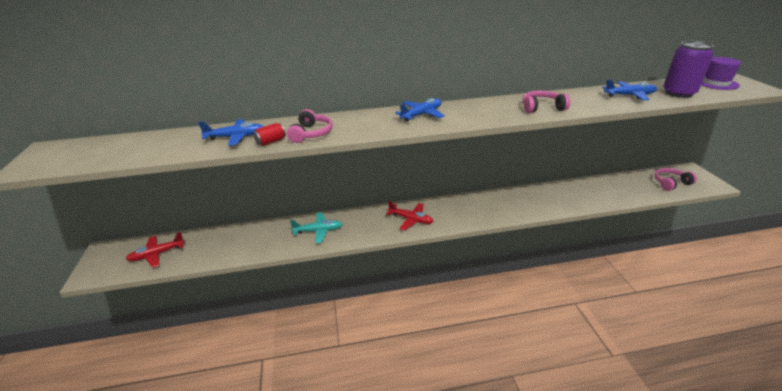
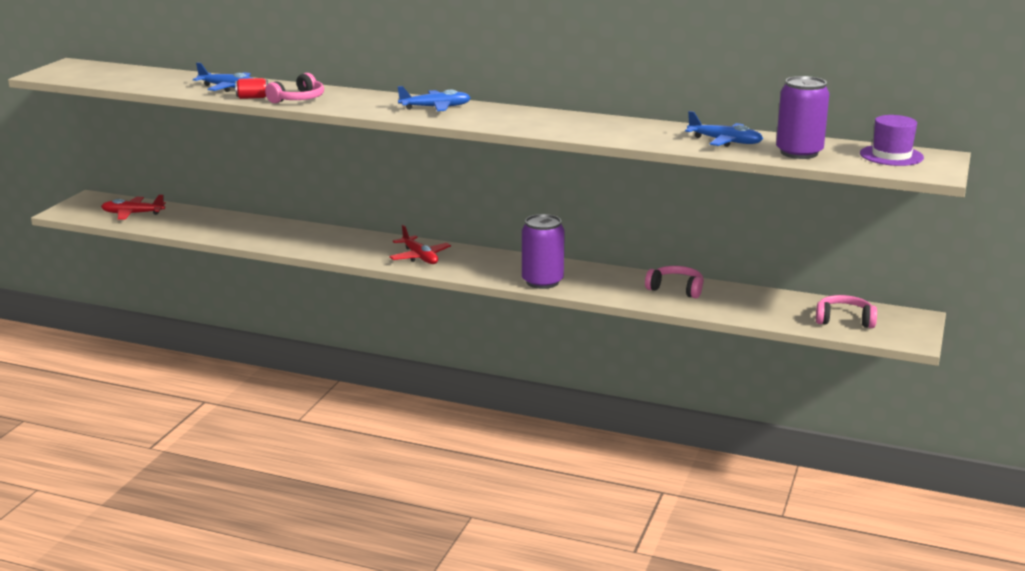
camera: 30 degrees right, 10 degrees down
(318, 231) = (306, 239): turquoise plane -> none
(504, 213) = (542, 282): none -> purple can
(542, 108) = (582, 129): pink headphones -> pink headphones (676, 289)

